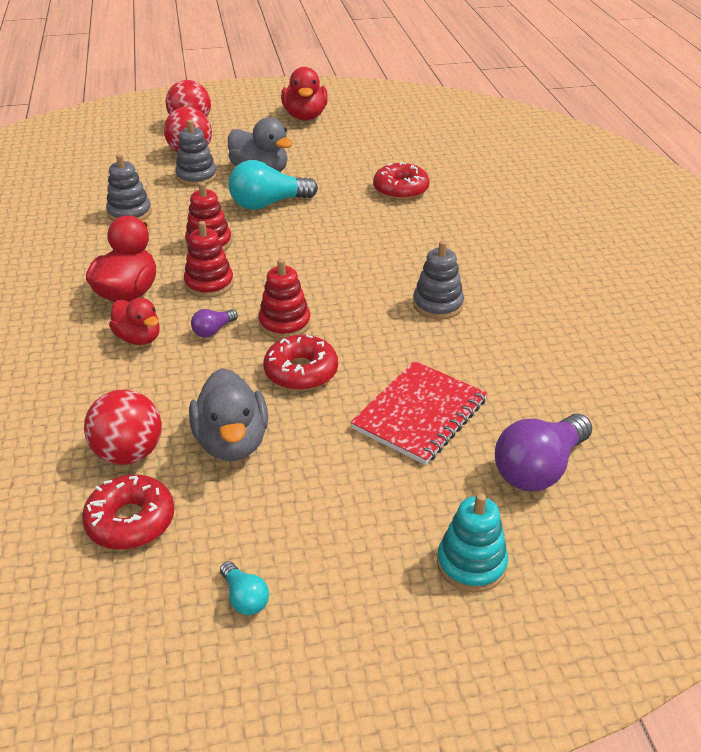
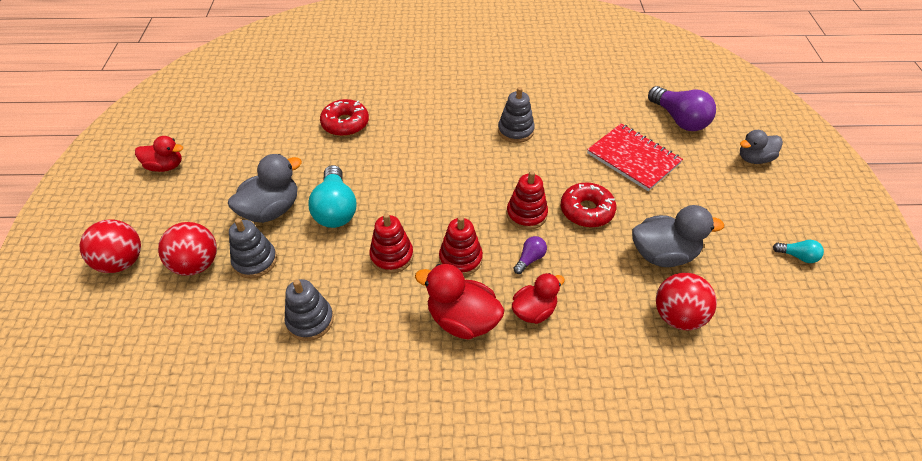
camera: 80 degrees left, 10 degrees up
(131, 521) = (745, 314): red donut -> none
(213, 330) = (530, 259): purple light bulb -> purple light bulb turned 105 degrees counterclockwise
(244, 598) = (797, 256): turquoise light bulb -> turquoise light bulb turned 45 degrees clockwise
(305, 116) = (165, 166): red duck -> red duck, size x0.67
(471, 564) = (754, 158): turquoise stacking toy -> grey duck

